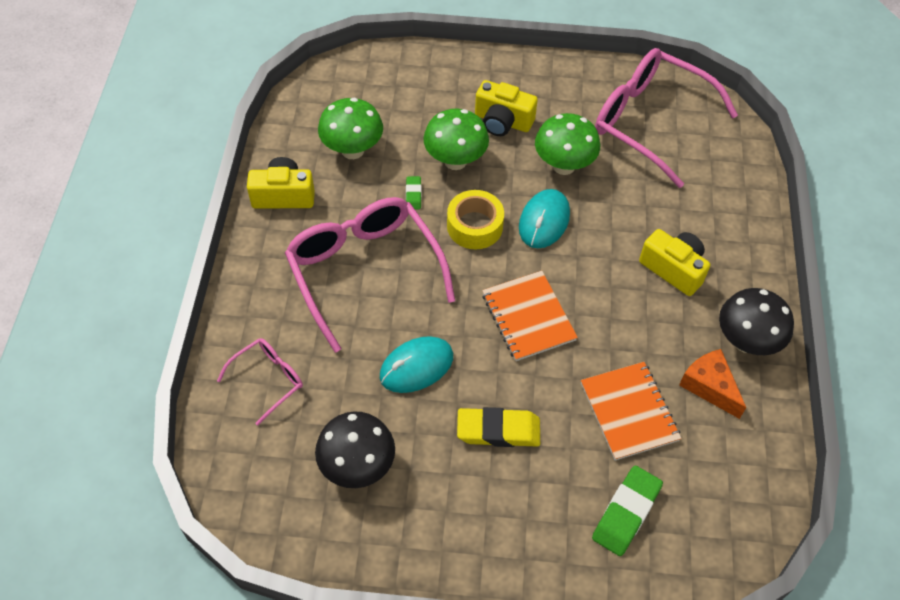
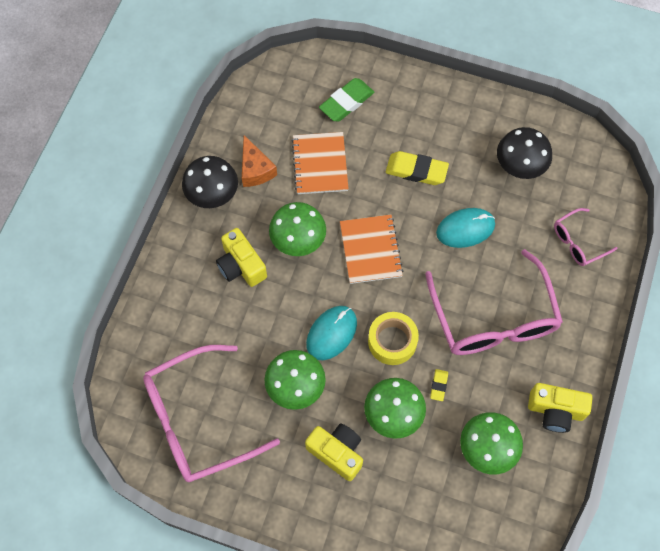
camera: 165 degrees left, 10 degrees up
(413, 195) = (439, 386): green eraser -> yellow eraser
(618, 309) = (298, 241): none -> green mushroom
(649, 121) = (197, 421): pink glasses -> pink glasses turned 105 degrees clockwise

